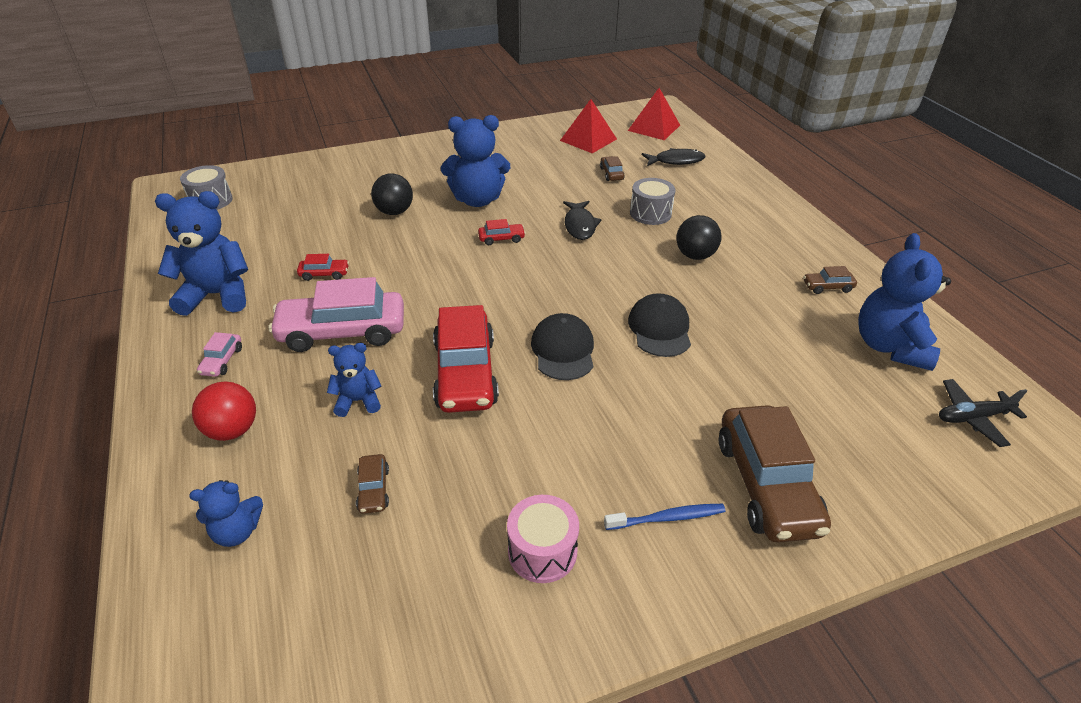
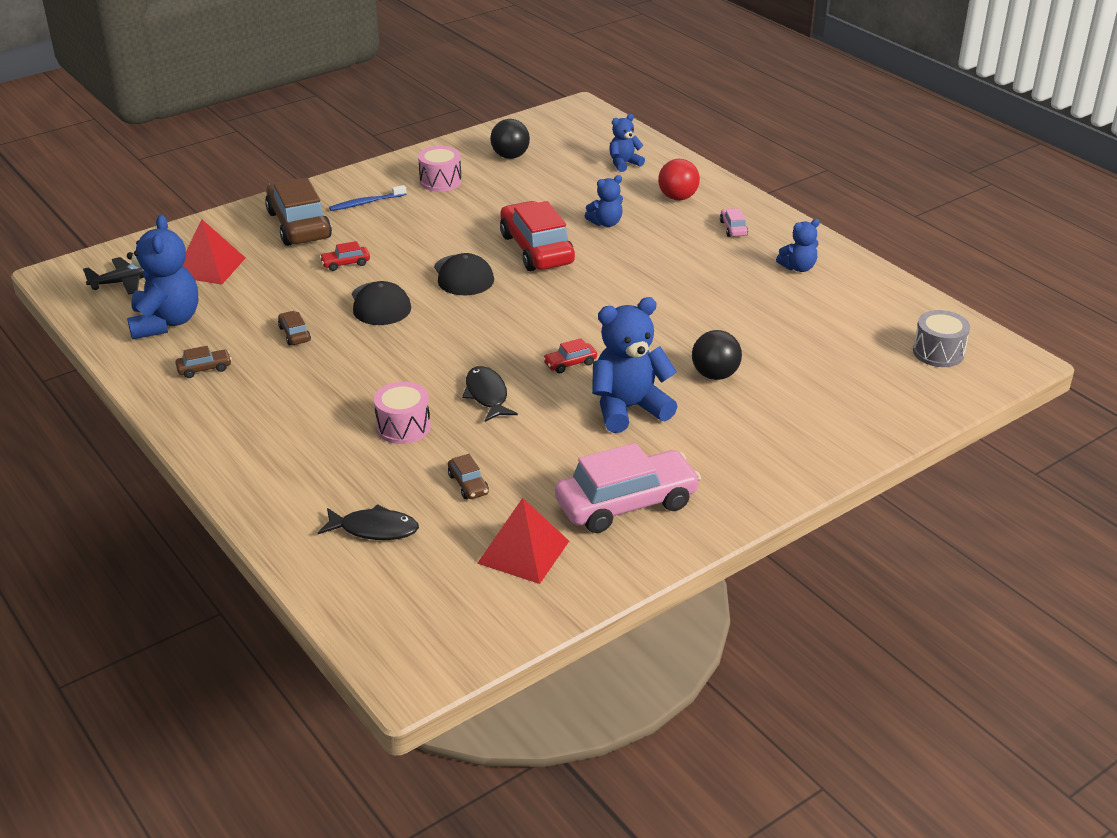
camera: 165 degrees right, 5 degrees down
(217, 295) = (798, 267): blue teddy bear -> blue teddy bear, size x0.54
(324, 274) = (722, 299): red car -> red car (345, 263)
(342, 332) = (659, 259): pink car -> pink car (626, 504)
(374, 489) = (558, 188): brown car -> brown car (294, 334)
(650, 213) = (403, 427): grey drum -> pink drum
(654, 128) = (418, 607): red pyramid -> red pyramid (209, 267)
(676, 161) = (374, 529): black fish -> black fish turned 150 degrees counterclockwise
(695, 255) = (346, 380): black ball -> black ball (510, 156)

